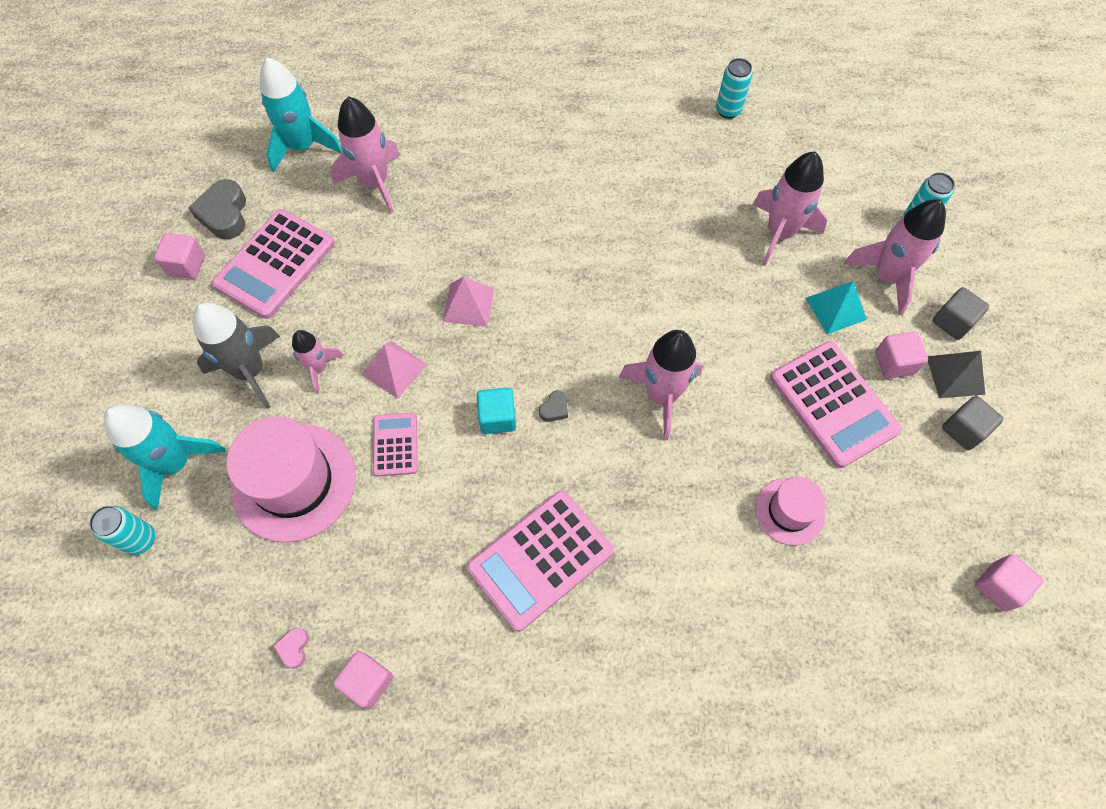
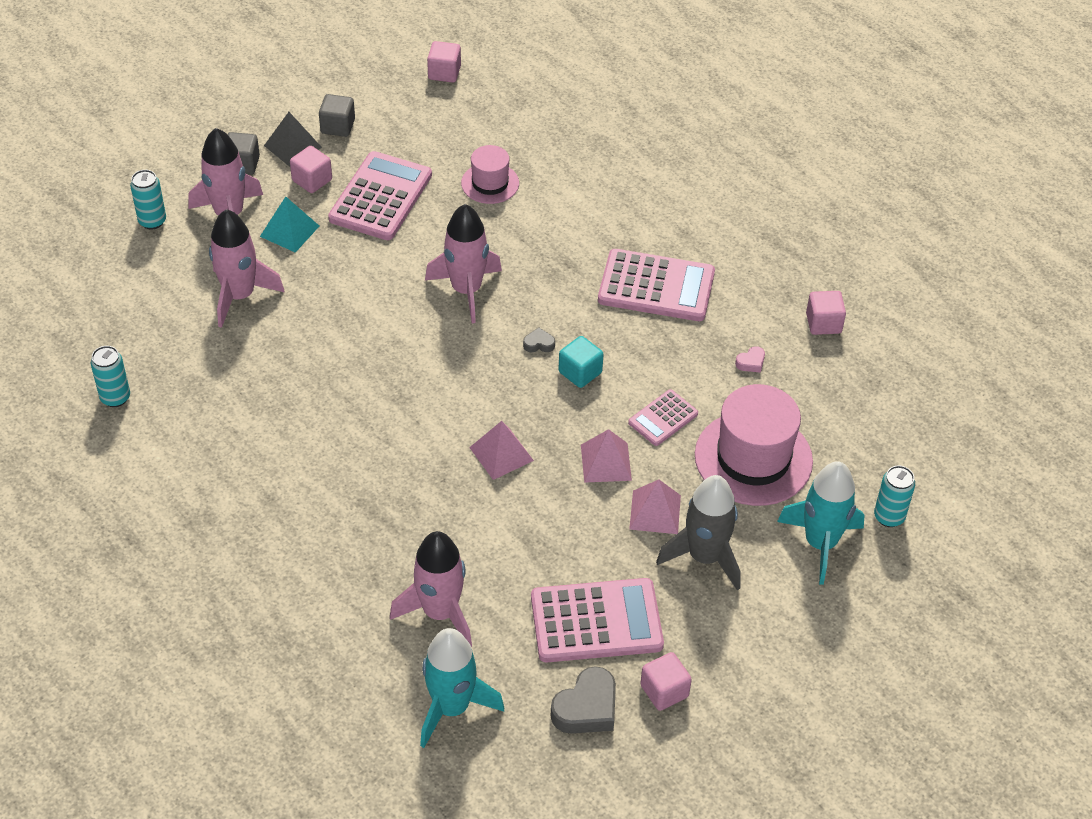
camera: 130 degrees left, 15 degrees down
(294, 648) = (849, 374): pink heart -> pink heart (751, 362)
(319, 368) = (655, 512): pink rocket -> pink pyramid

